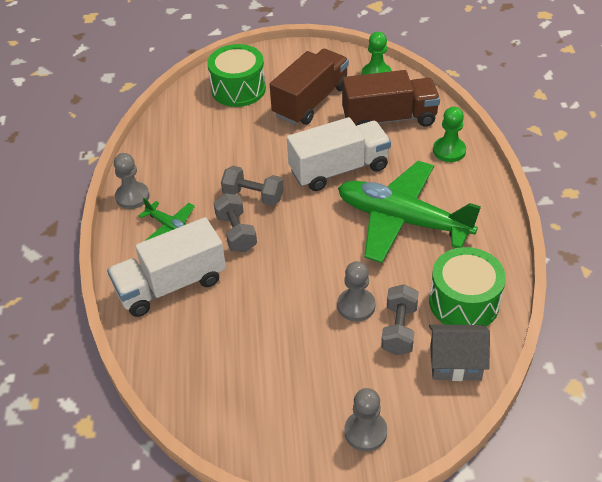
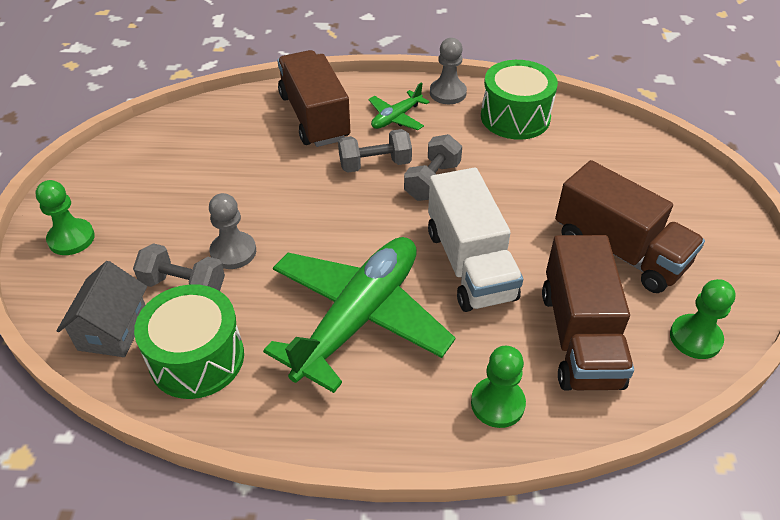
camera: 95 degrees right, 0 degrees up
(171, 285) = (314, 117): white truck -> brown truck
(238, 89) = (643, 180): green drum -> green drum (515, 117)
(365, 432) = (71, 238): grey pawn -> green pawn

